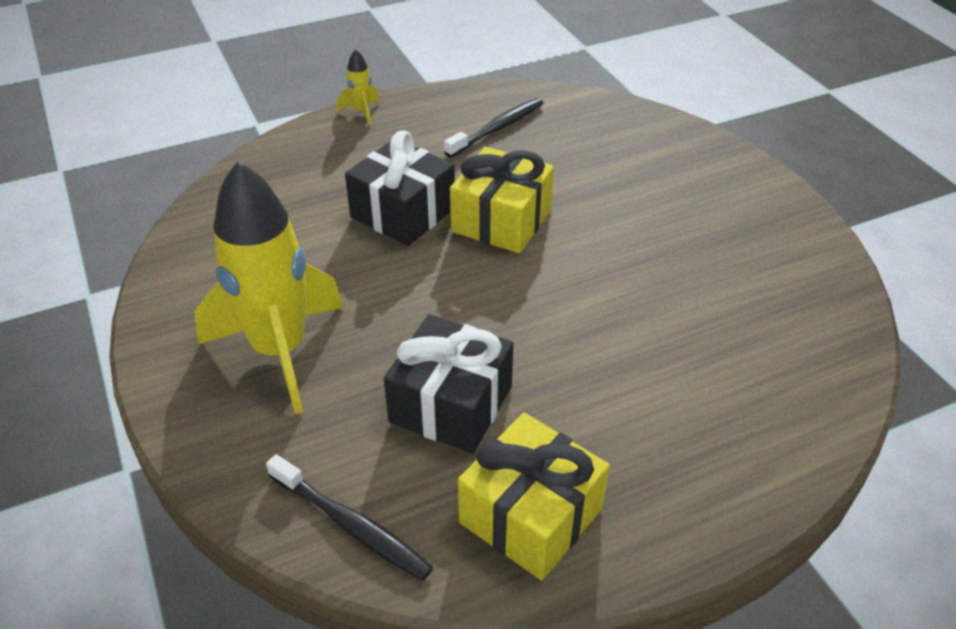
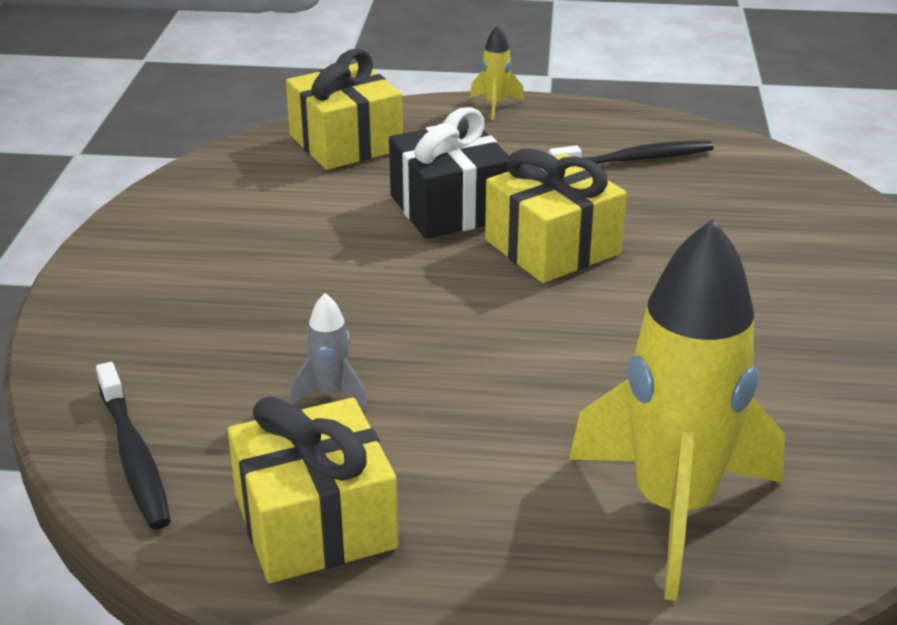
camera: 30 degrees right, 10 degrees down
(275, 181) = (345, 143): none -> yellow gift
(280, 351) = (210, 288): yellow rocket -> yellow rocket (673, 508)
(451, 404) = (331, 393): black gift -> grey rocket

